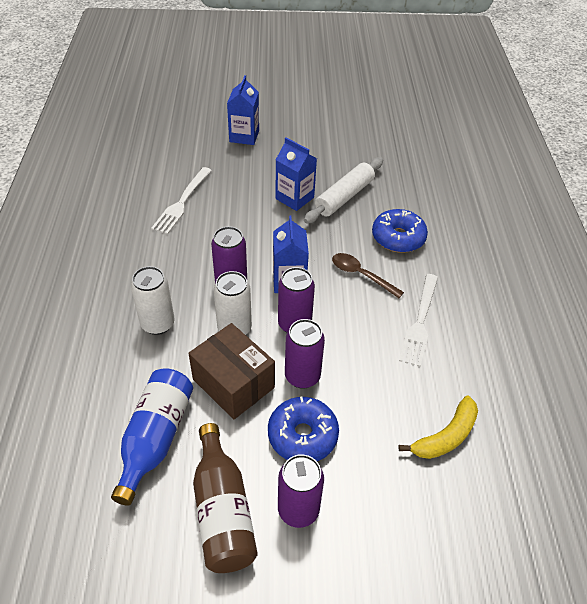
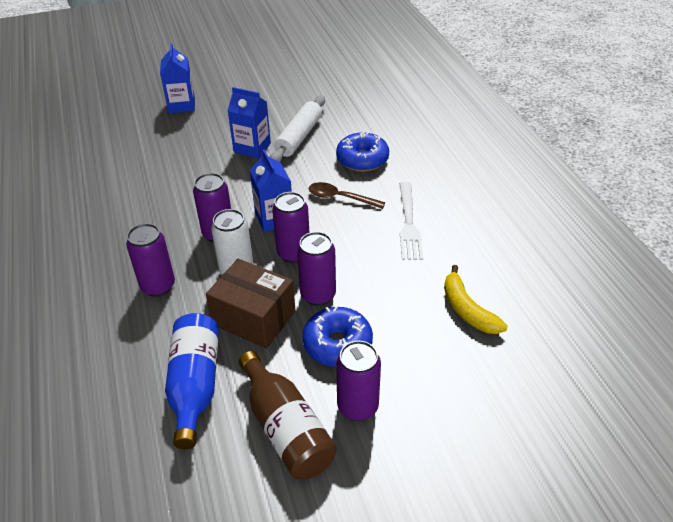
camera: 15 degrees left, 5 degrees down
(158, 324) = (158, 286): white can -> purple can
(182, 203) = (141, 175): white fork -> none
(446, 436) = (467, 309): yellow banana -> yellow banana turned 120 degrees clockwise

